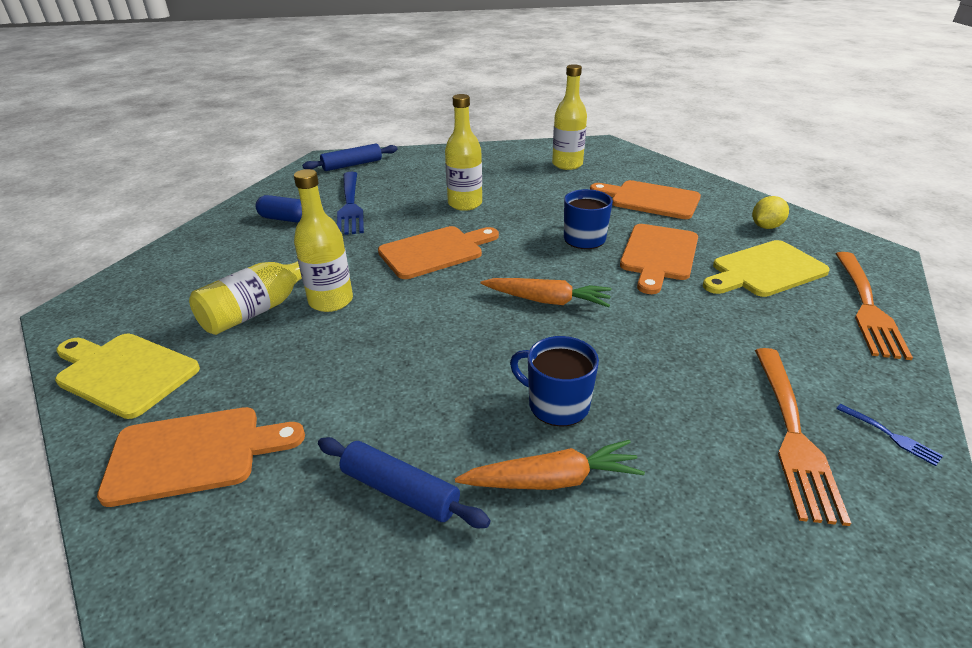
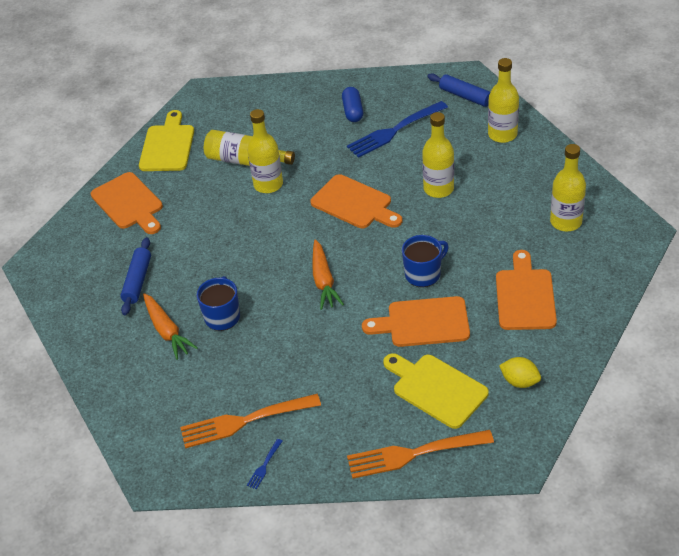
camera: 70 degrees right, 10 degrees up
(426, 162) = (502, 134): none -> yellow bottle

